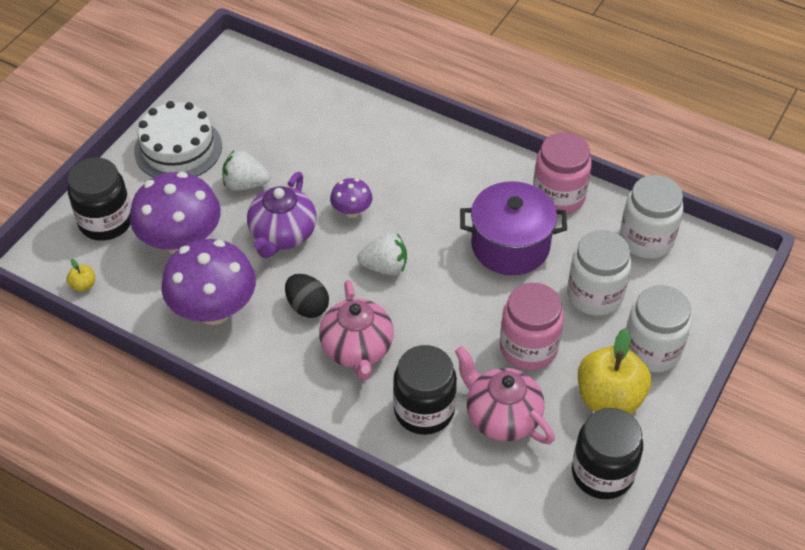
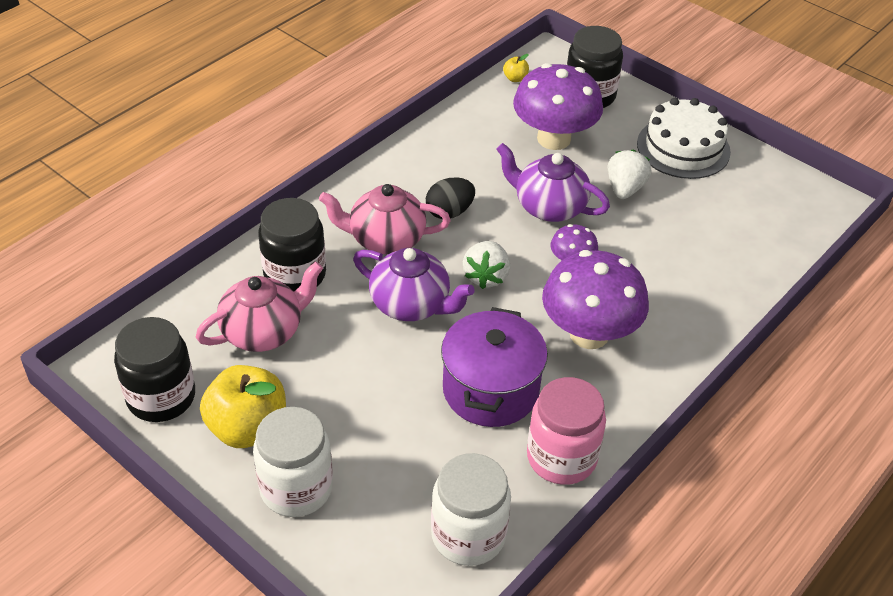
camera: 100 degrees right, 5 degrees down
(214, 310) = (463, 151): purple mushroom -> purple mushroom (589, 334)
(435, 314) = (411, 304): none -> purple teapot
(528, 348) = (340, 373): pink jar -> none
(594, 295) = (394, 454): white jar -> none

